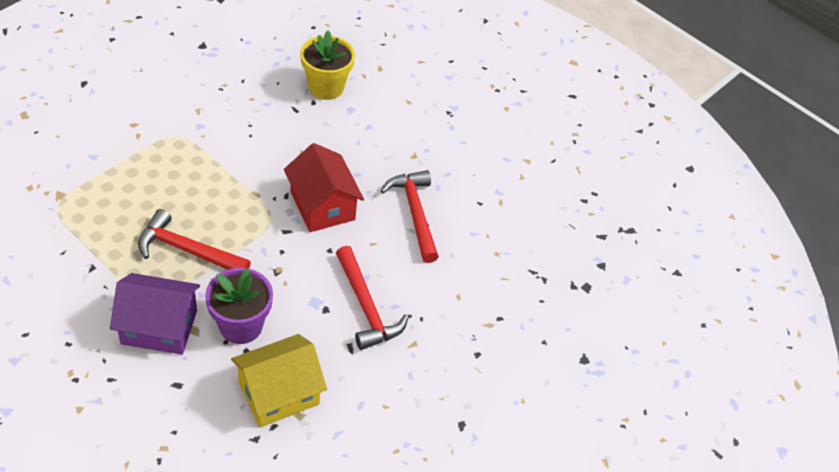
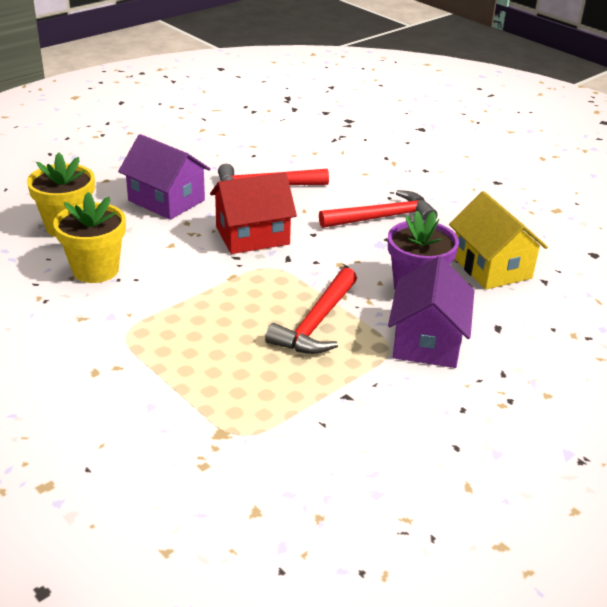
camera: 80 degrees left, 15 degrees down
(262, 111) = (95, 270): none -> yellow flower pot
(377, 144) = (166, 200): none -> purple house

